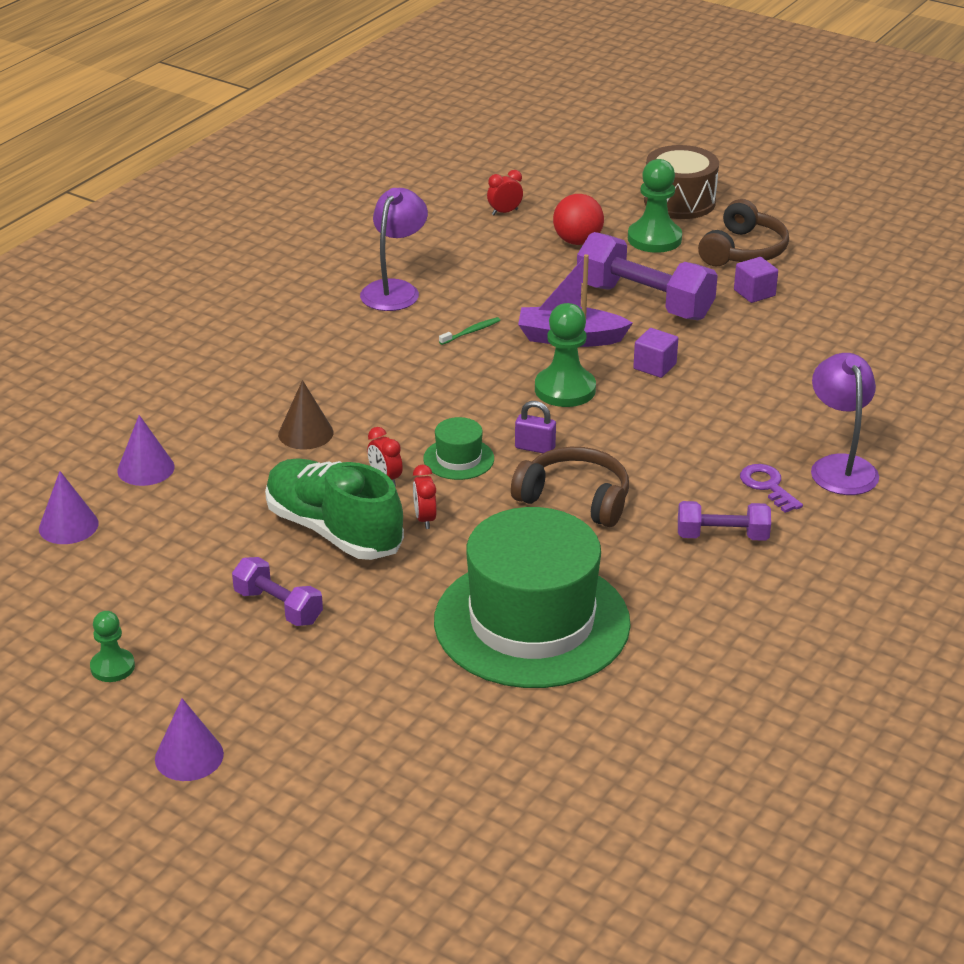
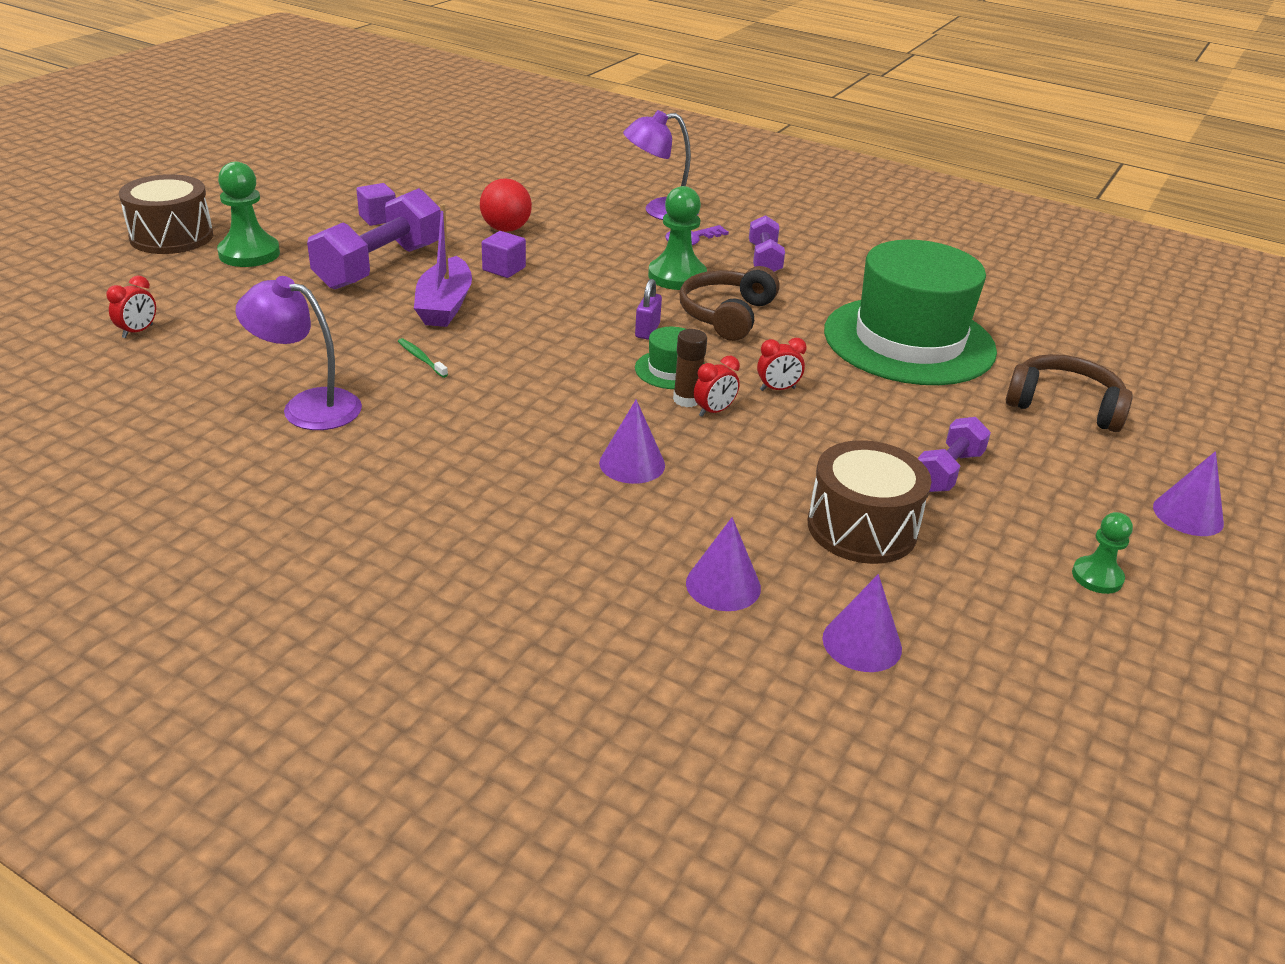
camera: 95 degrees left, 0 degrees up
(202, 543) = (862, 528): none -> brown drum
(305, 433) = (632, 463): brown cone -> purple cone
(334, 531) = (812, 441): green shoe -> none
(405, 465) = (686, 400): none -> brown glue stick
(504, 212) = (138, 331): red clock -> red clock turned 120 degrees counterclockwise
(565, 389) = (543, 312): green pawn -> green pawn (677, 276)
(577, 241) = (235, 292): red ball -> red ball (506, 229)
(743, 251) = (294, 216): brown headphones -> brown headphones (1064, 405)

